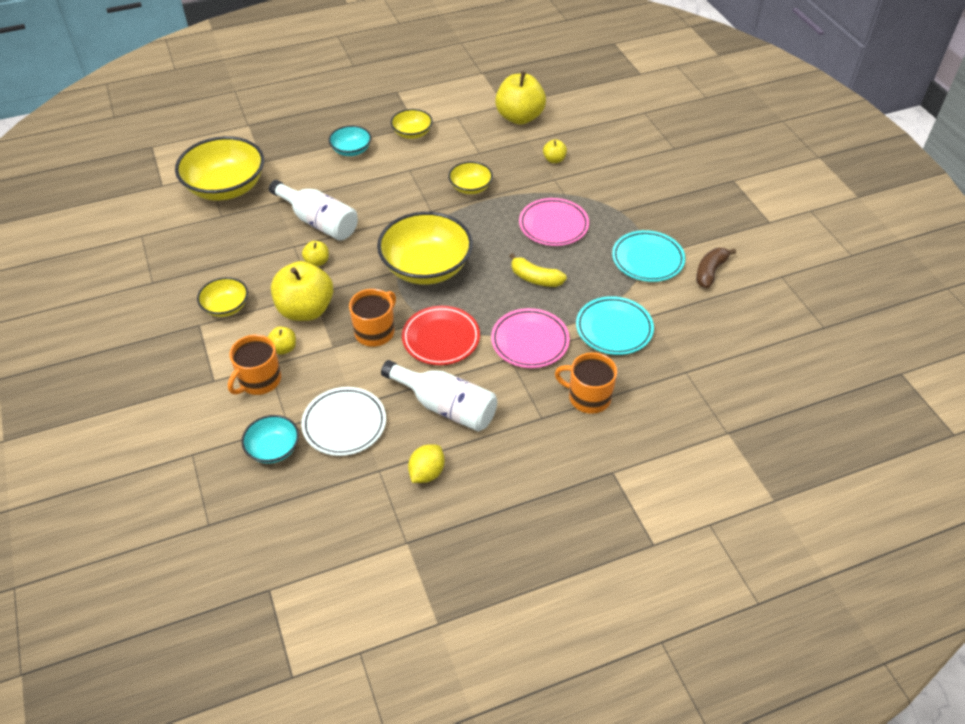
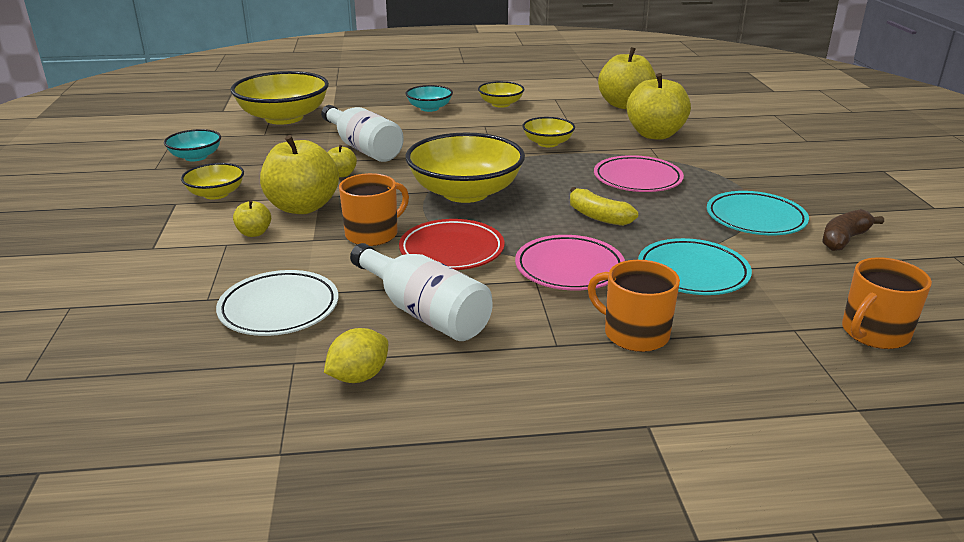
camera: 15 degrees right, 20 degrees down
(259, 380) = (205, 255): orange mug -> orange mug (874, 333)
(273, 449) = (172, 318): turquoise bowl -> turquoise bowl (196, 157)
(554, 159) = (655, 134): yellow apple -> yellow apple, size x2.19

